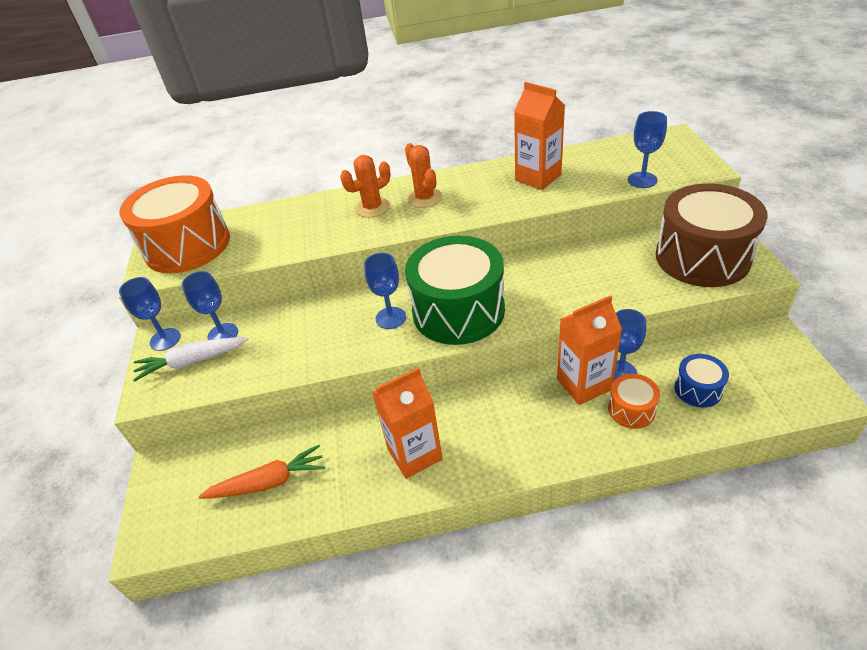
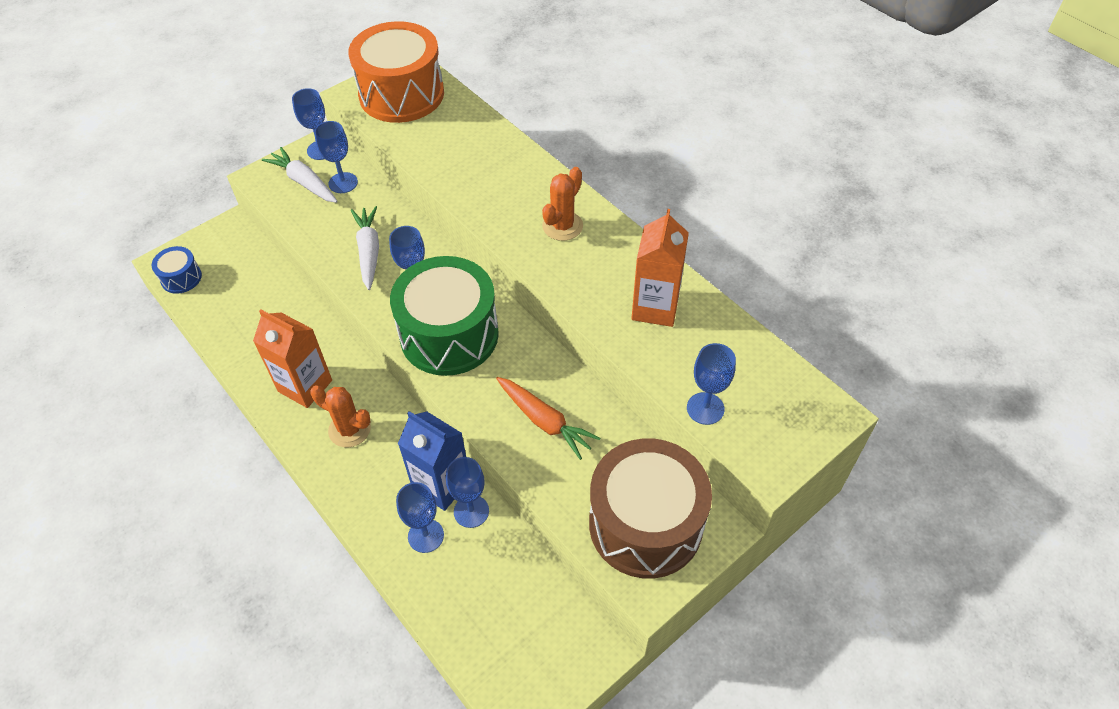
camera: 55 degrees right, 10 degrees up
(268, 482) = (240, 303): orange carrot -> orange carrot (544, 421)
(322, 337) = (369, 251): none -> white carrot
(372, 207) = (524, 193): orange cactus -> orange cactus (349, 429)
(584, 384) = (441, 484): orange carton -> blue carton
(631, 409) = (426, 536): orange drum -> blue goblet
(698, 389) = (479, 588): blue drum -> blue drum (181, 278)

